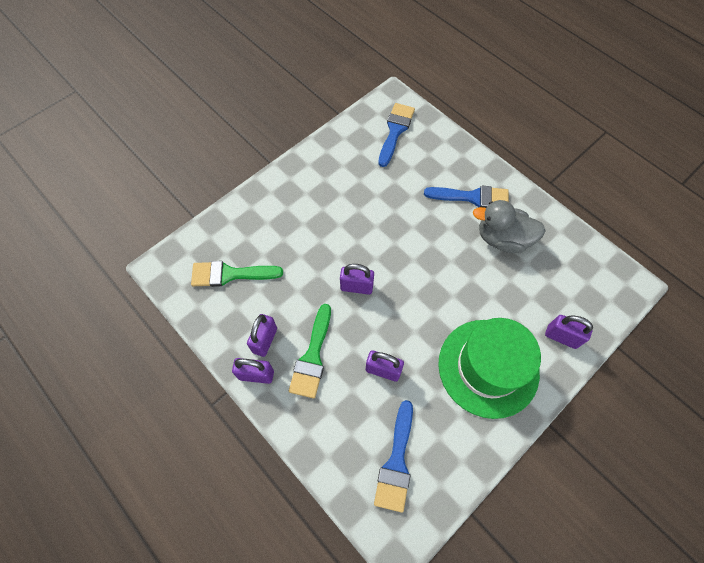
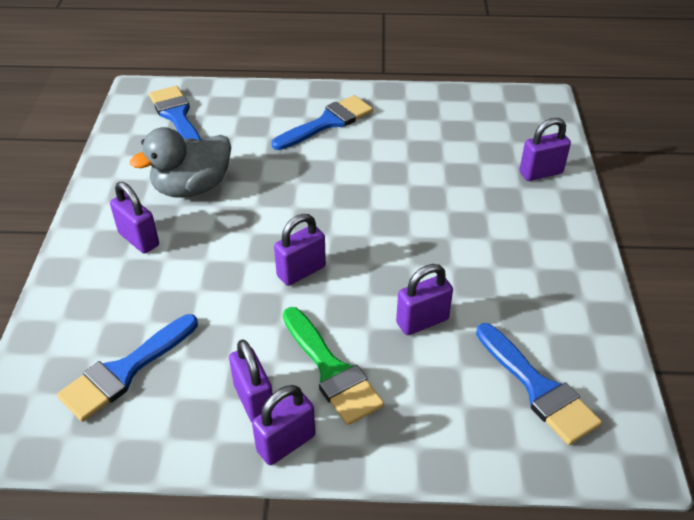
camera: 45 degrees left, 20 degrees down
(230, 274) = (125, 371): green brush -> blue brush
(302, 202) = (139, 239): none -> purple padlock
(488, 367) = (514, 241): green hat -> none
(502, 239) = (396, 136): grey duck -> grey duck (192, 187)

